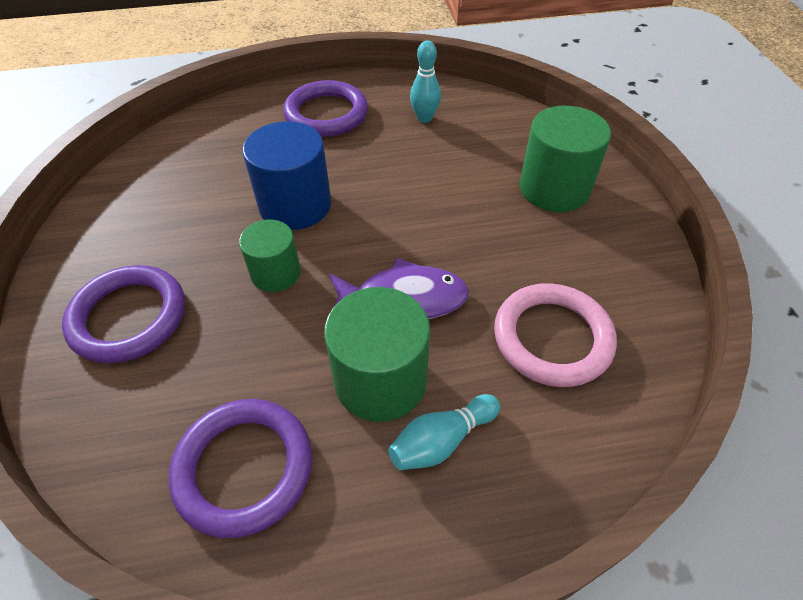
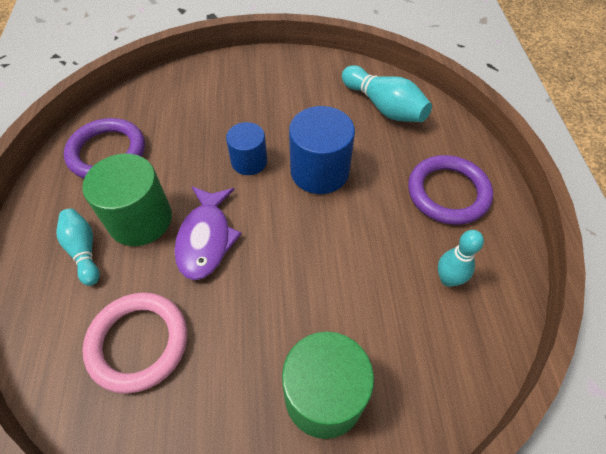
camera: 95 degrees right, 5 degrees up
(129, 317) = (227, 94): purple ring -> none
(194, 155) = (384, 107): none -> turquoise bowling pin
(275, 273) = (249, 161): green cylinder -> blue cylinder

